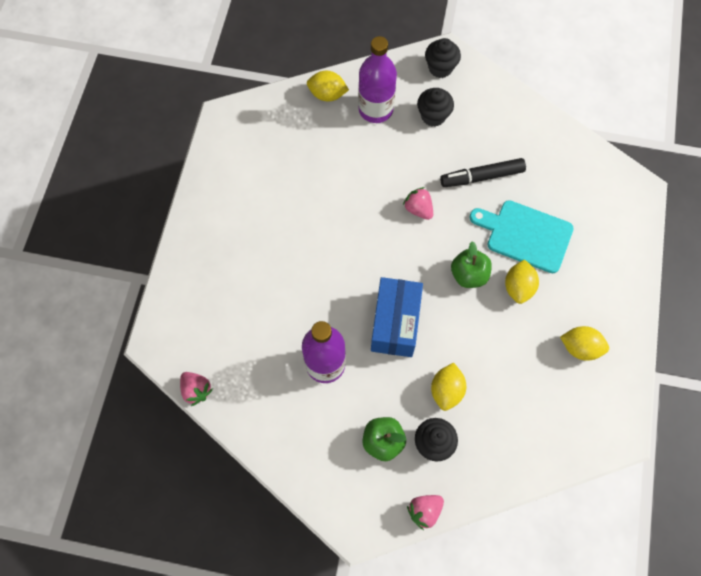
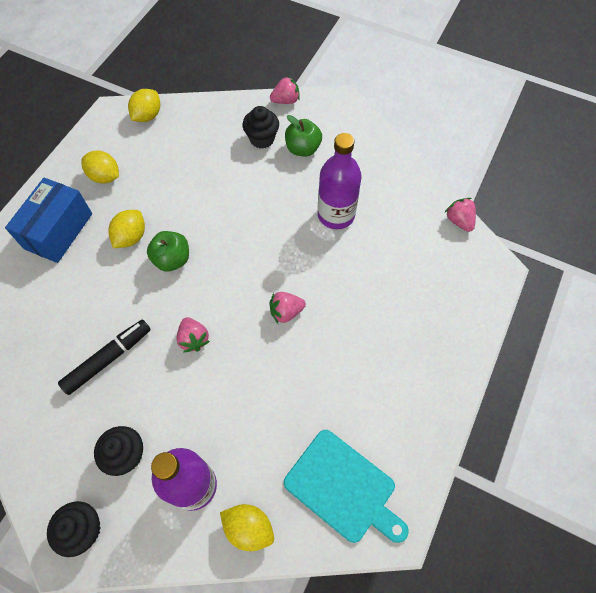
camera: 165 degrees left, 5 degrees down
(346, 252) = (286, 312): none -> pink strawberry
(395, 323) = (260, 233): blue box -> blue box (58, 231)
(446, 390) = (235, 171): yellow lemon -> yellow lemon (147, 116)
(482, 177) = (108, 359): black marker -> black marker turned 45 degrees counterclockwise
(525, 235) = (97, 284): turquoise cutting board -> turquoise cutting board (343, 488)

